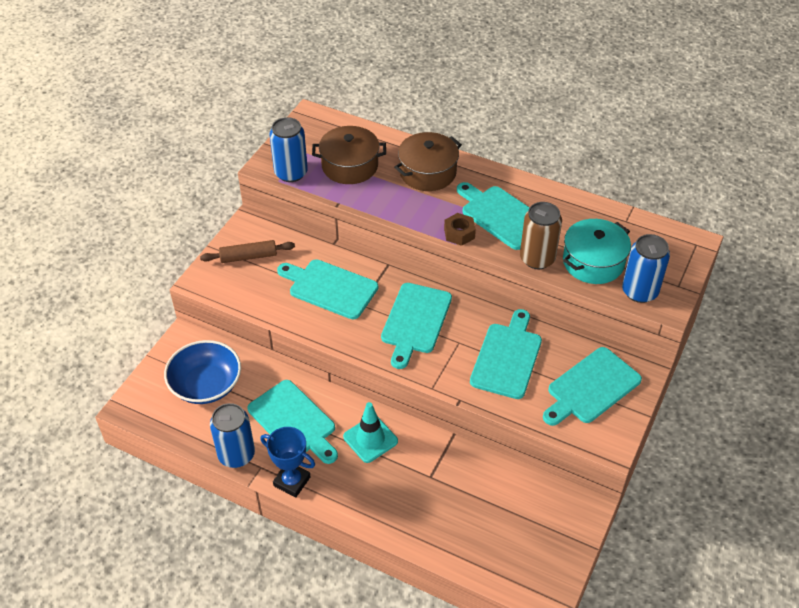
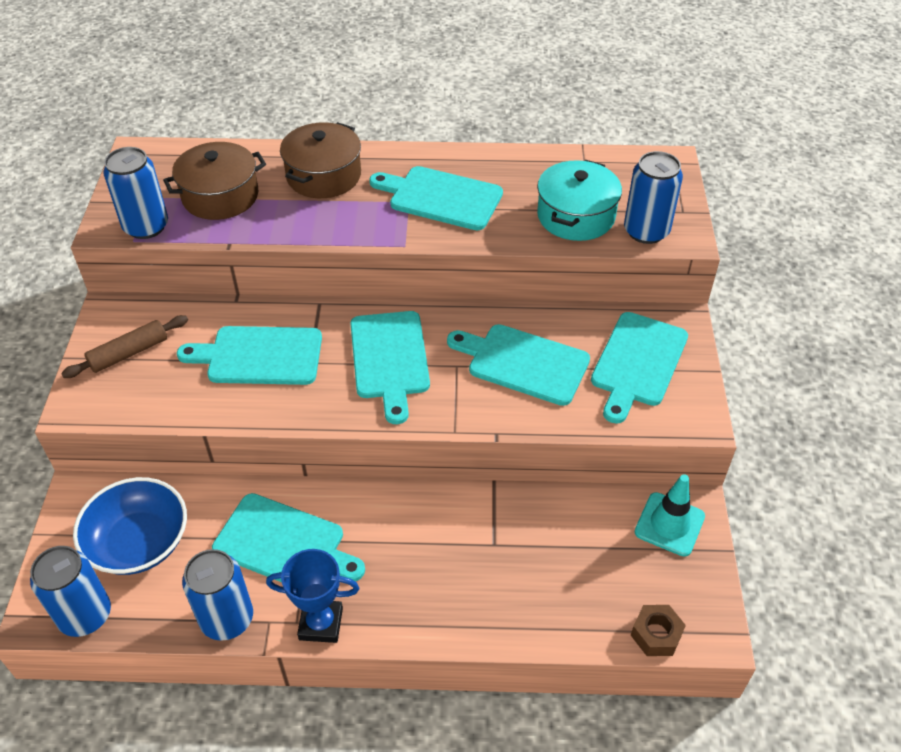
camera: 25 degrees left, 0 degrees up
(155, 418) = (85, 615): none -> blue can
(370, 439) = (395, 527): turquoise traffic cone -> turquoise traffic cone (669, 524)
(459, 233) = (402, 233): brown nut -> brown nut (656, 634)
(507, 357) = (523, 363): turquoise cutting board -> turquoise cutting board turned 60 degrees counterclockwise
(537, 259) = (510, 232): brown can -> none

